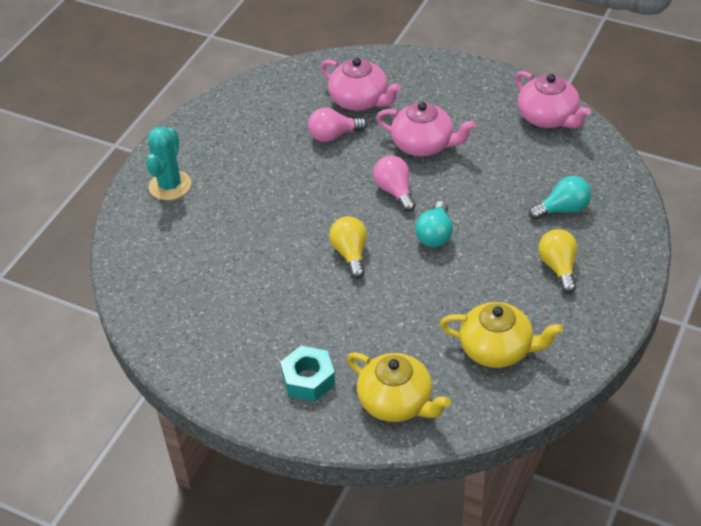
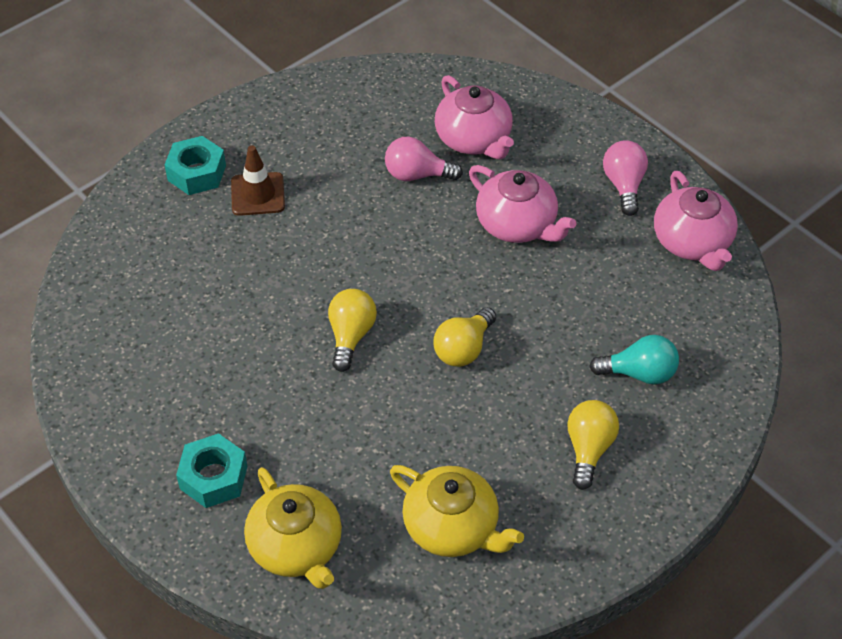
camera: 20 degrees right, 5 degrees up
(170, 186) = (197, 173): turquoise cactus -> turquoise nut
(225, 185) = (258, 194): none -> brown traffic cone
(395, 191) = (448, 273): pink light bulb -> pink light bulb (624, 185)
(435, 235) = (463, 349): turquoise light bulb -> yellow light bulb

